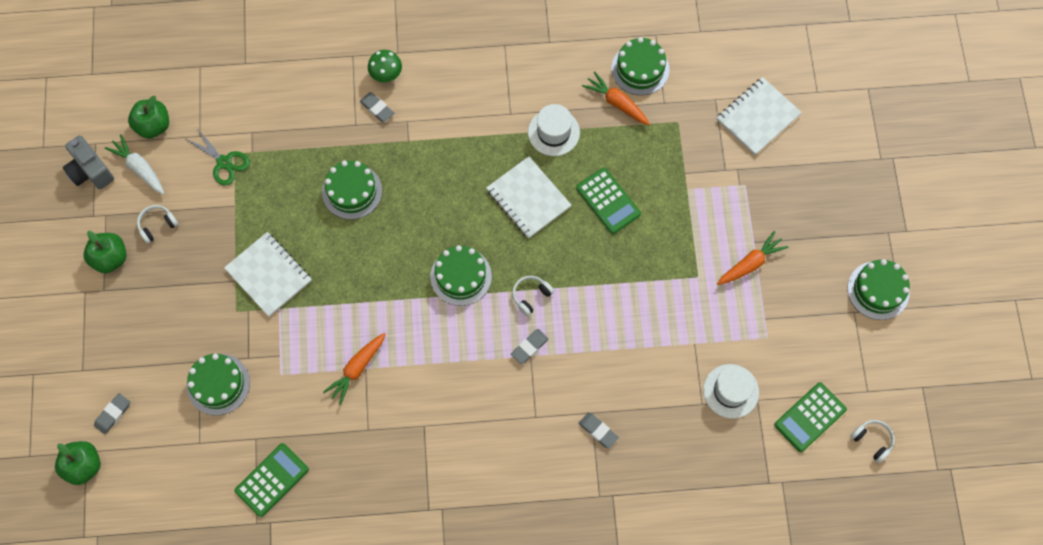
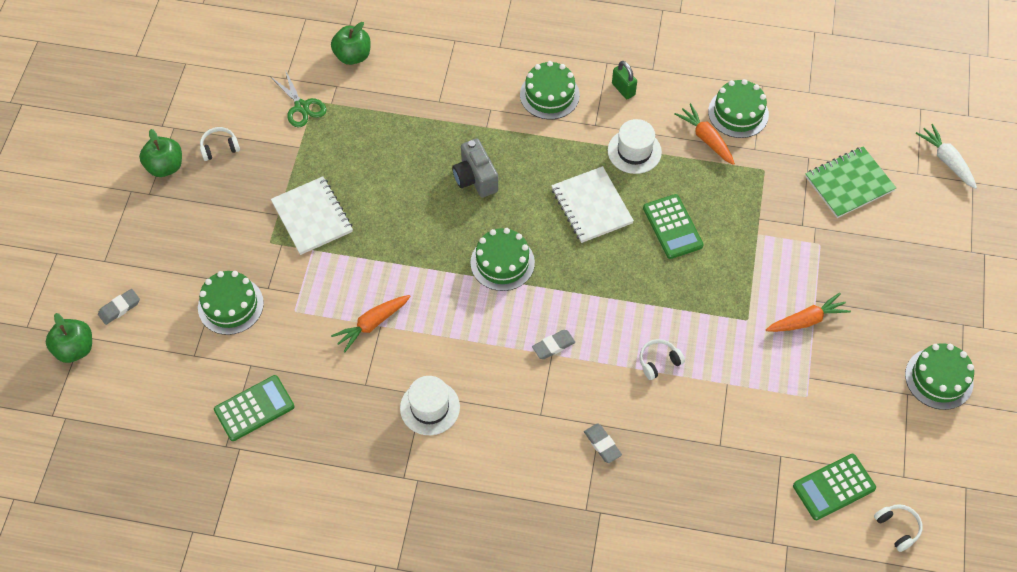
camera: 15 degrees right, 10 degrees down
(90, 171) = (173, 86): grey camera -> grey camera (475, 178)
(139, 168) = (219, 94): white carrot -> white carrot (946, 160)
(153, 126) = (245, 60): green apple -> green apple (353, 56)
(352, 191) = (417, 160): green cake -> green cake (549, 95)
(377, 108) = (464, 91): grey eraser -> none
(386, 75) = (482, 64): green mushroom -> none
(527, 70) = (623, 89): none -> green padlock
(531, 296) = (568, 297): white headphones -> white headphones (658, 362)
(731, 391) = (754, 440): white hat -> white hat (430, 407)
(758, 117) = (849, 183): white notebook -> green notebook

